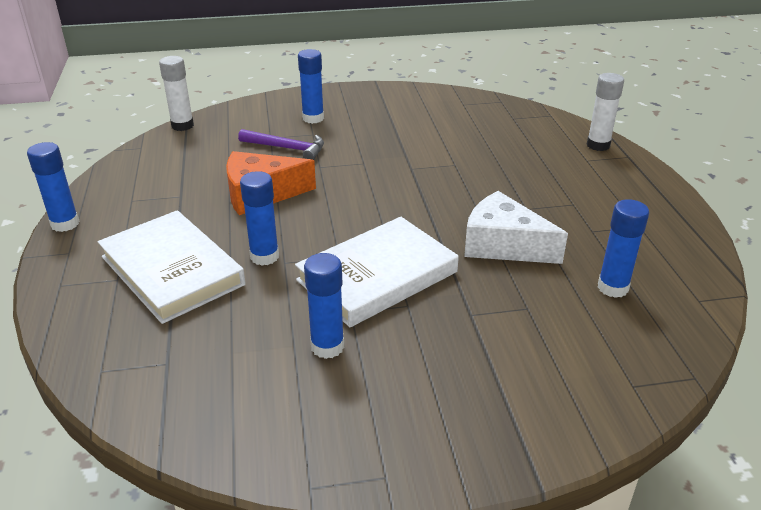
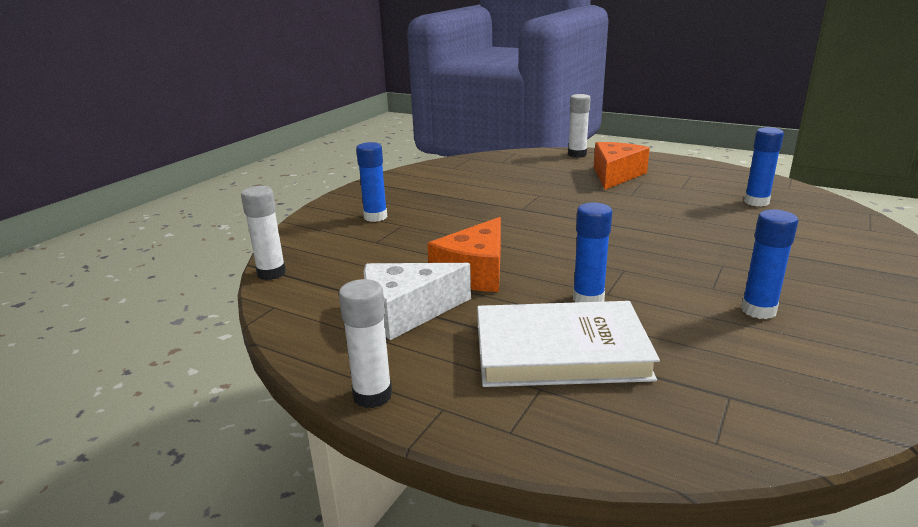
camera: 50 degrees left, 10 degrees down
(65, 224) = (372, 395): blue glue stick -> white glue stick
(287, 148) = (410, 240): purple hammer -> none
(377, 276) = (670, 263): white book -> none
(503, 245) = (672, 213): white cheese -> white cheese (407, 312)
(568, 184) = (615, 175): none -> orange cheese

